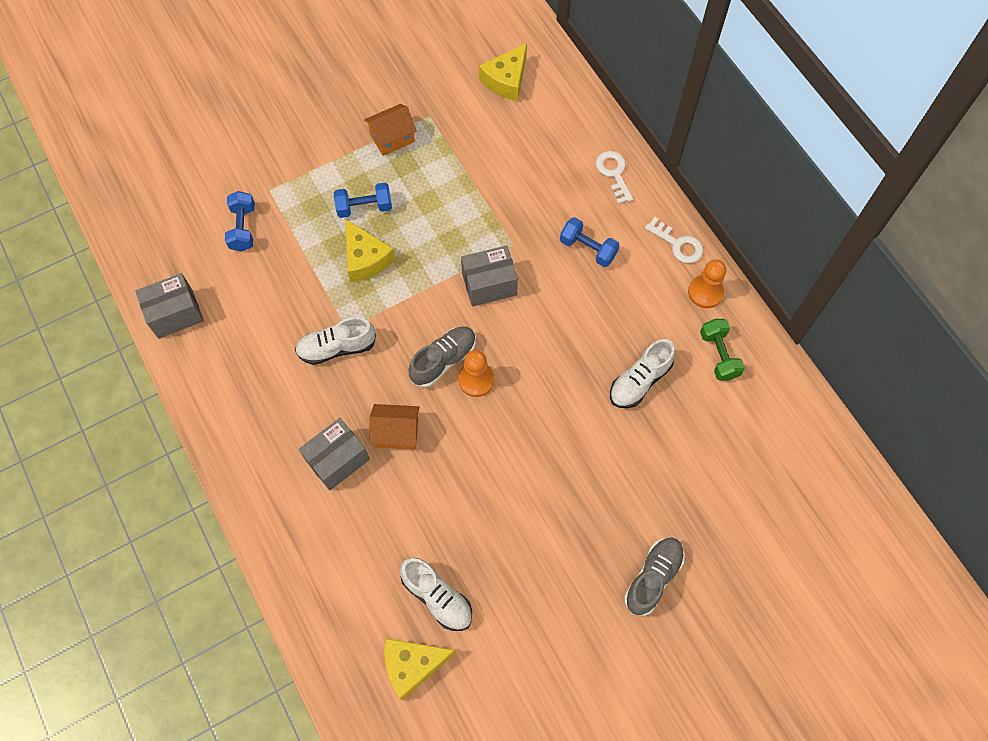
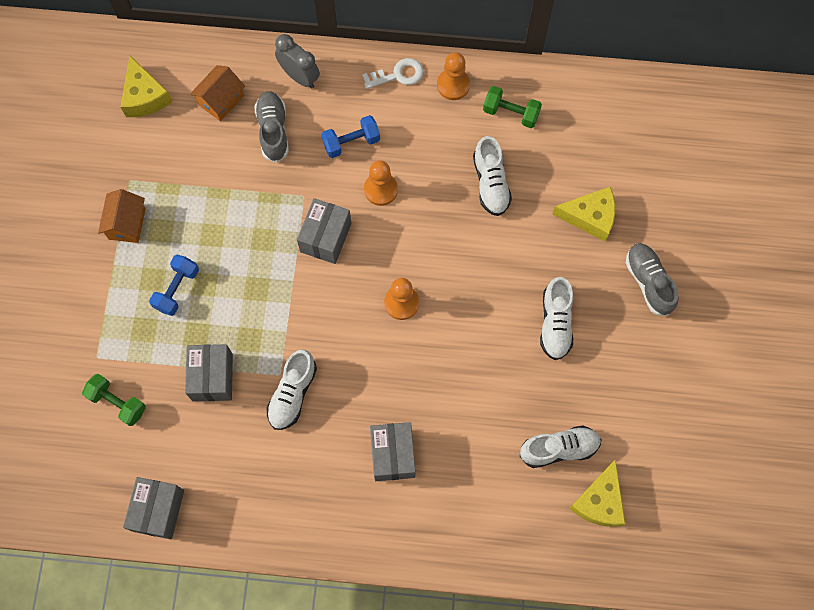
camera: 55 degrees left, 5 degrees up
(243, 228) = (117, 403): blue dumbbell -> green dumbbell
(310, 280) = (212, 377): none -> grey box
(365, 258) = (227, 319): yellow cheese -> yellow cheese (590, 217)
(397, 432) = (402, 393): orange house -> orange house (221, 100)
(444, 360) = (366, 316): grey shoe -> grey shoe (273, 130)
(551, 519) = (555, 323): none -> white shoe
(564, 298) = (380, 189): none -> orange pawn
(614, 173) = (299, 76): white key -> grey clock

